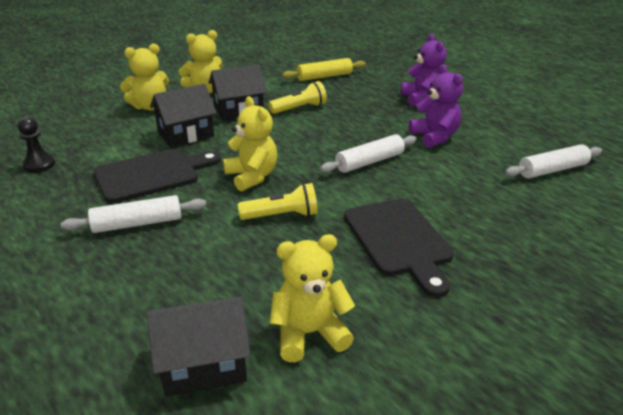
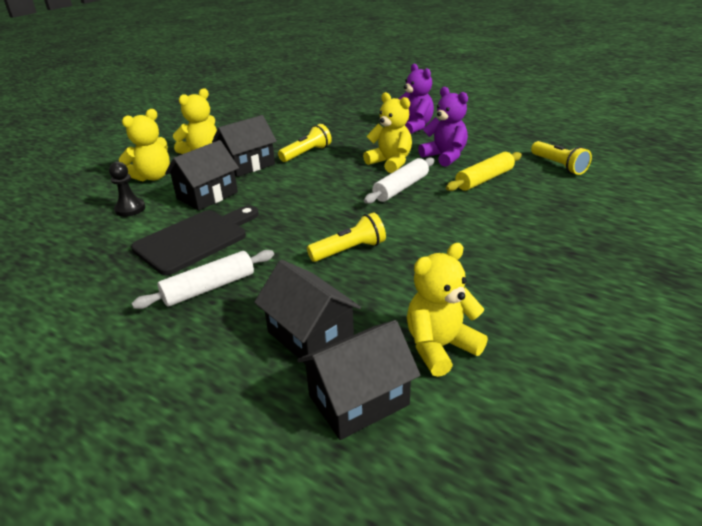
camera: 15 degrees left, 0 degrees up
(39, 164) = (63, 254): black pawn -> black pawn (130, 209)
(197, 291) = (310, 336): none -> black house
(252, 176) = (298, 221): yellow teddy bear -> yellow teddy bear (390, 163)
(324, 76) = (313, 122): yellow rolling pin -> yellow rolling pin (484, 179)
(399, 240) = (469, 249): black cutting board -> none
(552, 170) = (558, 166): white rolling pin -> yellow flashlight

